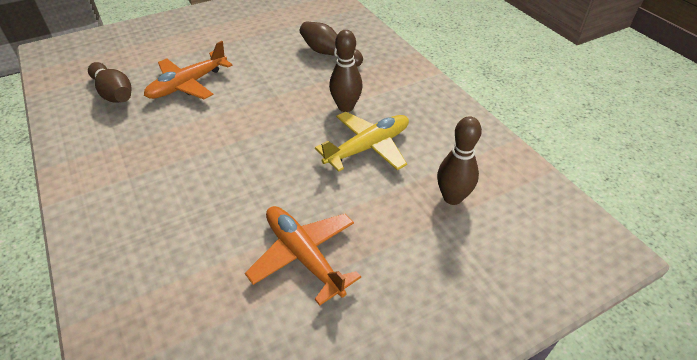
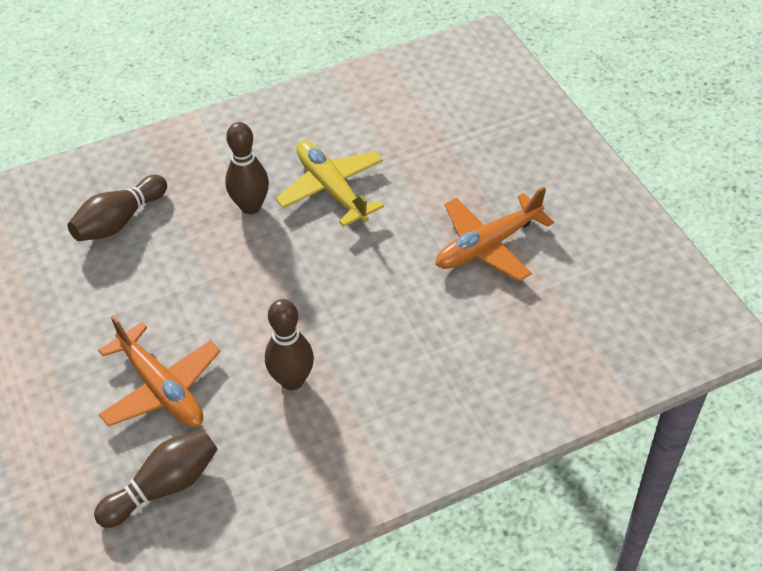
camera: 85 degrees left, 5 degrees up
(452, 197) = (415, 129): brown bowling pin -> brown bowling pin (292, 380)

